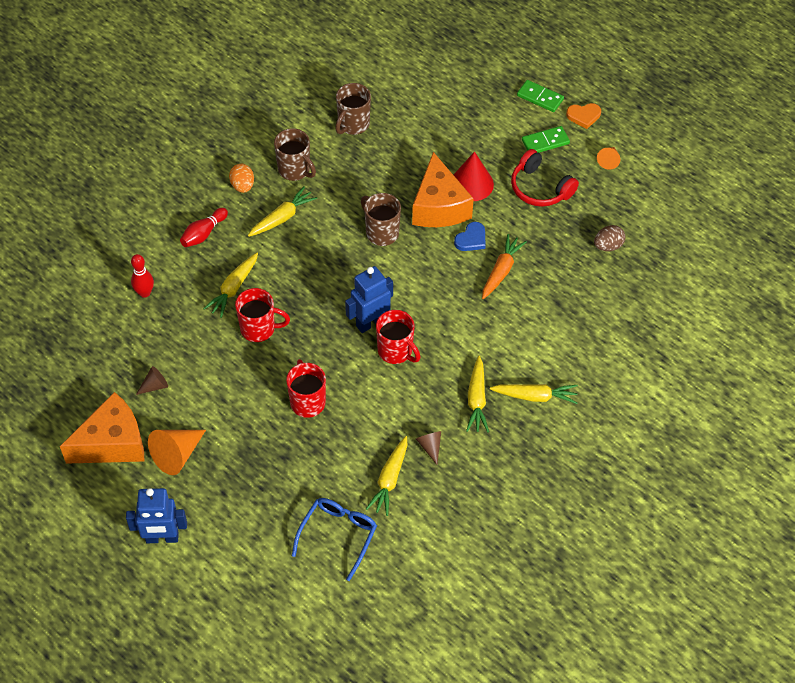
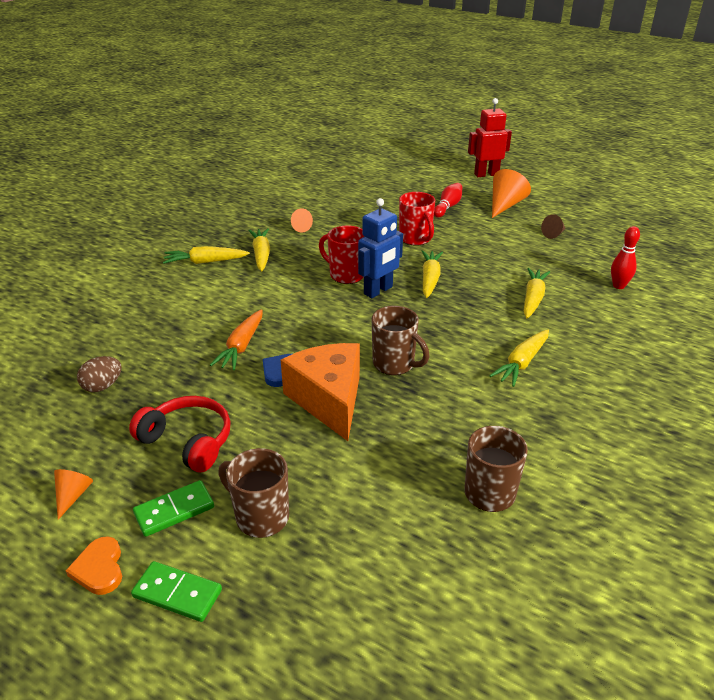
camera: 170 degrees right, 20 degrees down
(112, 443) = (560, 205): orange cheese -> none
(162, 538) = (486, 174): blue robot -> red robot
(203, 234) = (601, 337): red bowling pin -> red bowling pin (447, 207)
(242, 186) = (593, 389): orange egg -> none
(259, 329) = (487, 275): red mug -> none
(295, 170) = (539, 416): brown mug -> brown mug (260, 517)
(338, 536) = (360, 185): blue glasses -> none
(389, 480) = (329, 210): yellow carrot -> yellow carrot (430, 279)
(430, 446) = (299, 227): brown cone -> orange cone
(471, 184) = (288, 433): red cone -> none
(583, 116) = (99, 568): orange heart -> orange heart turned 90 degrees counterclockwise

